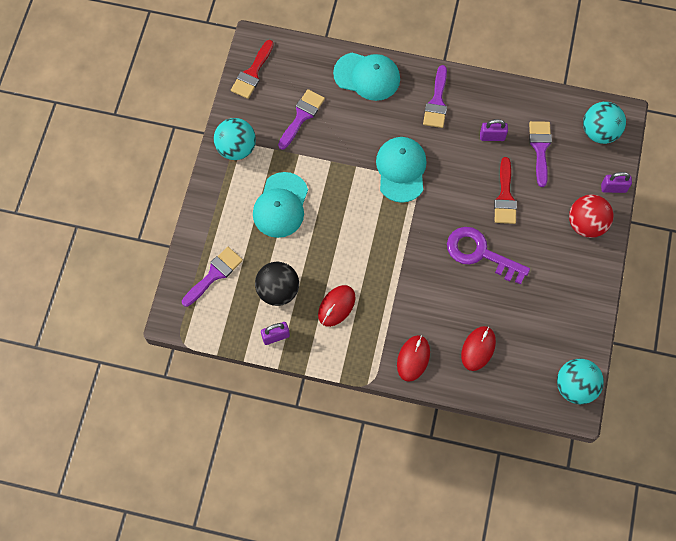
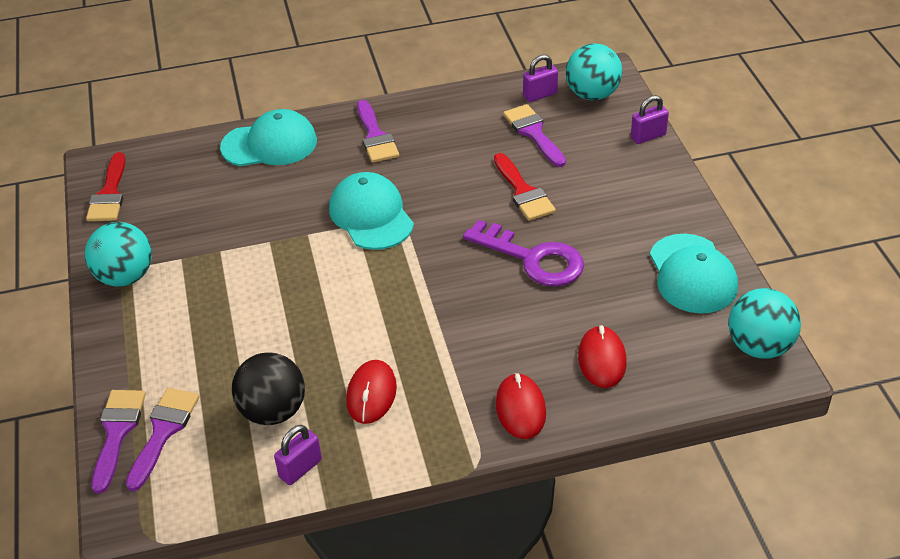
camera: 25 degrees left, 25 degrees down
(280, 205) = (224, 313): turquoise cap -> turquoise cap (692, 274)
(302, 116) = (203, 212): purple brush -> purple brush (117, 432)
(480, 253) = (532, 258): purple key -> purple key turned 150 degrees counterclockwise
(492, 137) = (467, 143): purple padlock -> purple padlock (540, 95)
(586, 224) = (642, 180): red ball -> none

